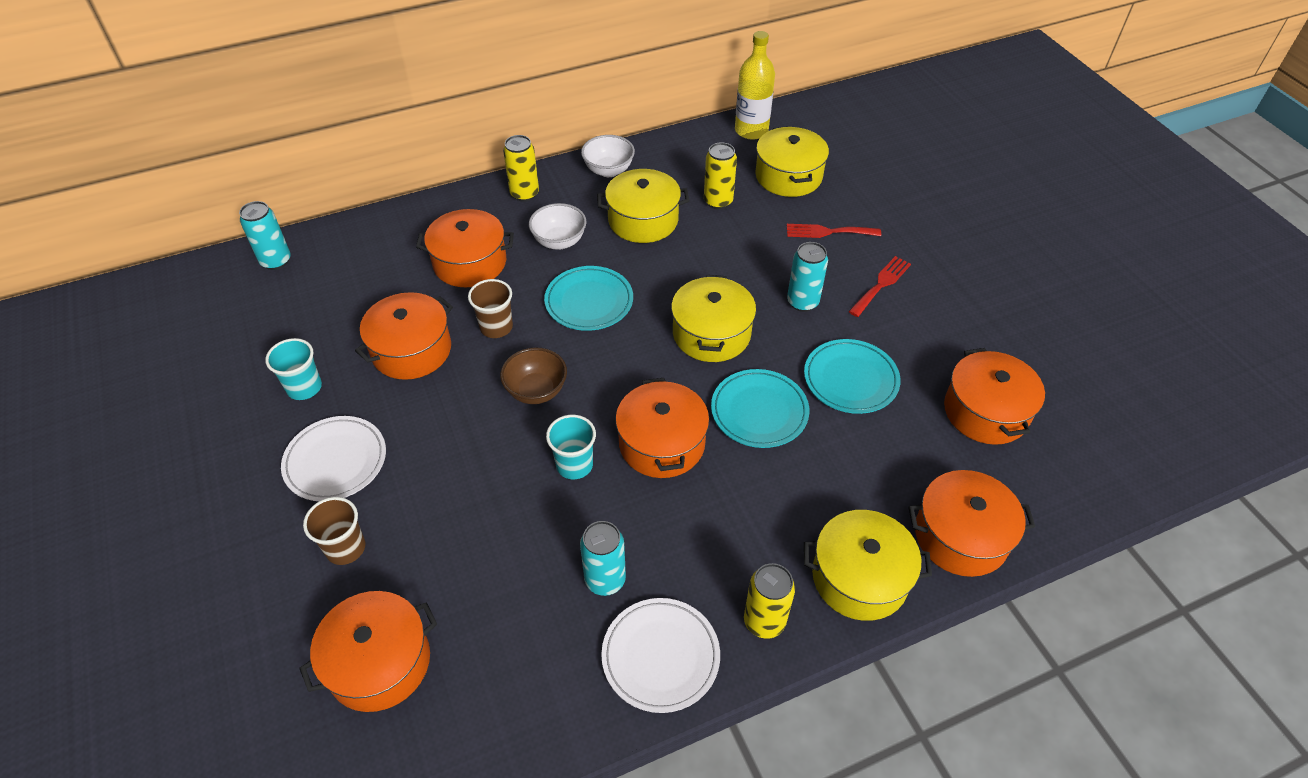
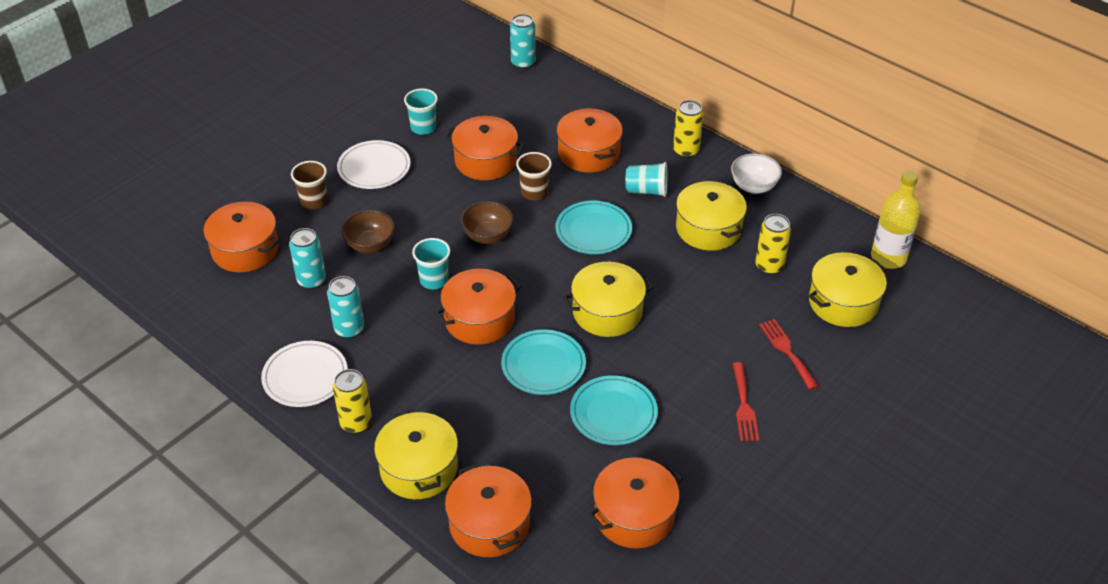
camera: 65 degrees right, 5 degrees down
(472, 510) = (370, 245): none -> brown bowl
(559, 241) = (646, 190): white bowl -> turquoise cup
(802, 302) = (683, 358): turquoise can -> turquoise can (311, 281)
(881, 284) = (744, 406): red fork -> red fork turned 75 degrees clockwise

